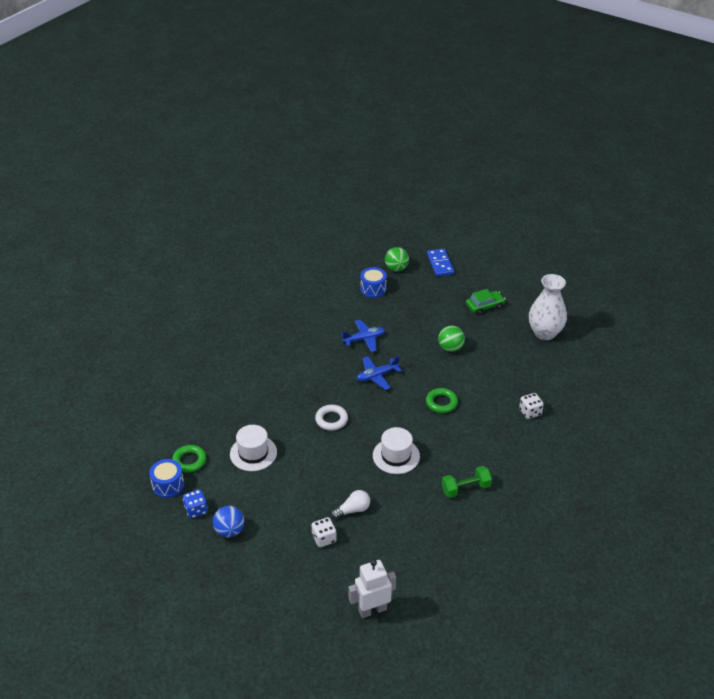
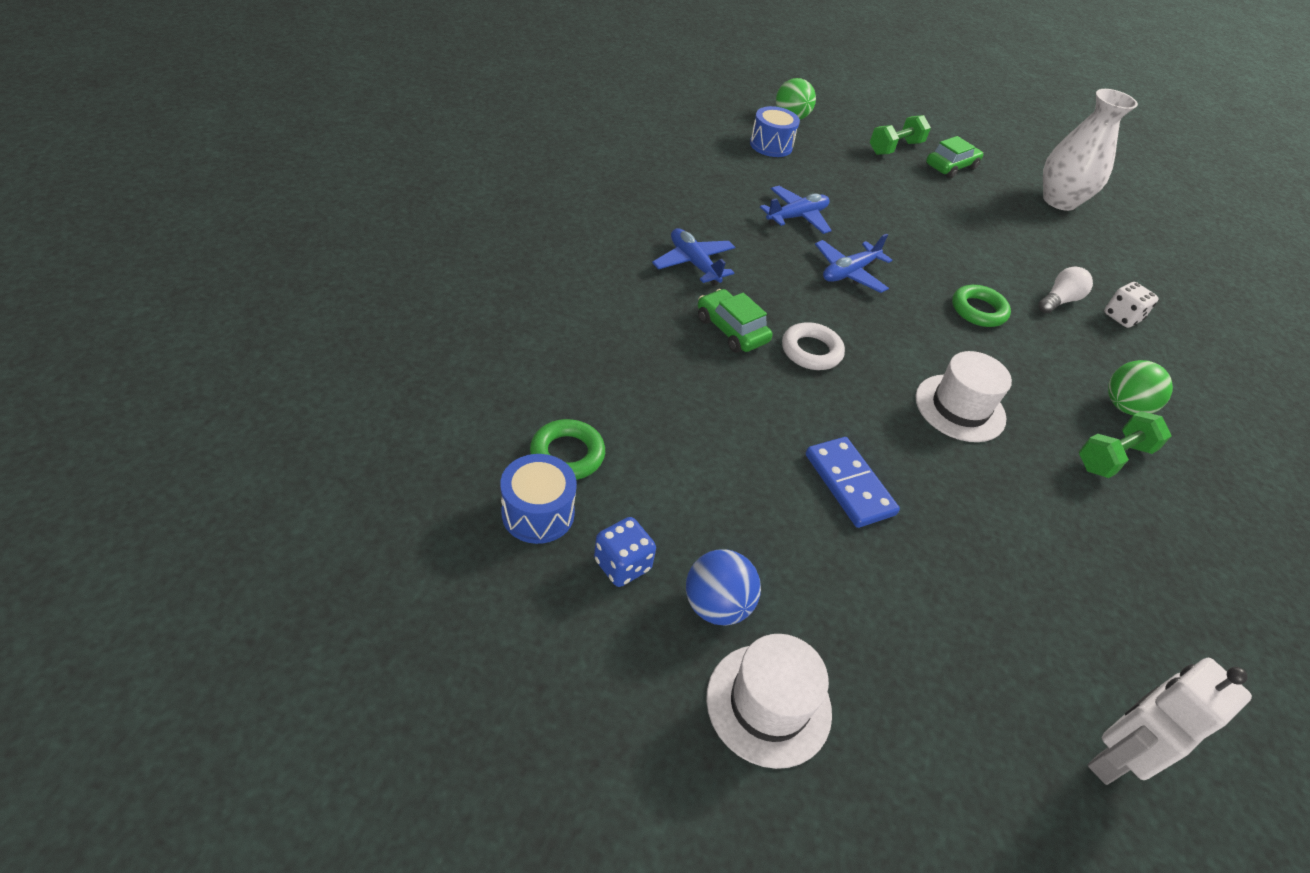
camera: 20 degrees left, 5 degrees up
(253, 453) = (694, 426): white hat -> white hat (768, 704)
(291, 366) = (694, 263): none -> blue plane
(294, 405) = (731, 330): none -> green car
(324, 538) = (921, 595): white dice -> none
(353, 510) = (943, 524): white light bulb -> white light bulb (1059, 301)
(440, 264) = (851, 112): blue domino -> blue domino (849, 484)
(450, 348) = (939, 226): green ball -> green ball (1124, 407)
(454, 292) = (895, 148): none -> green dumbbell

